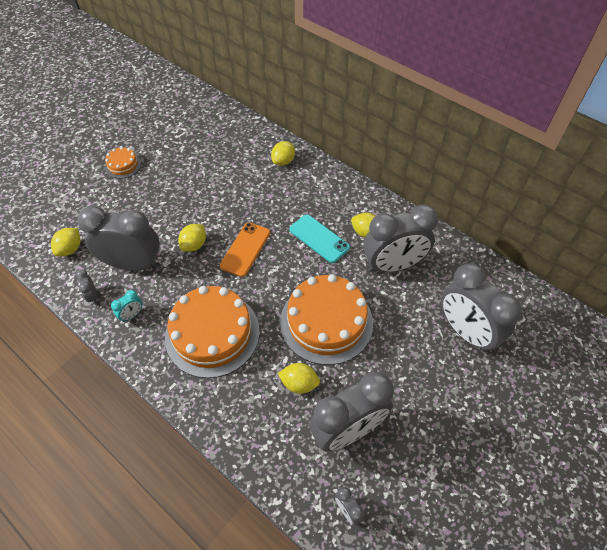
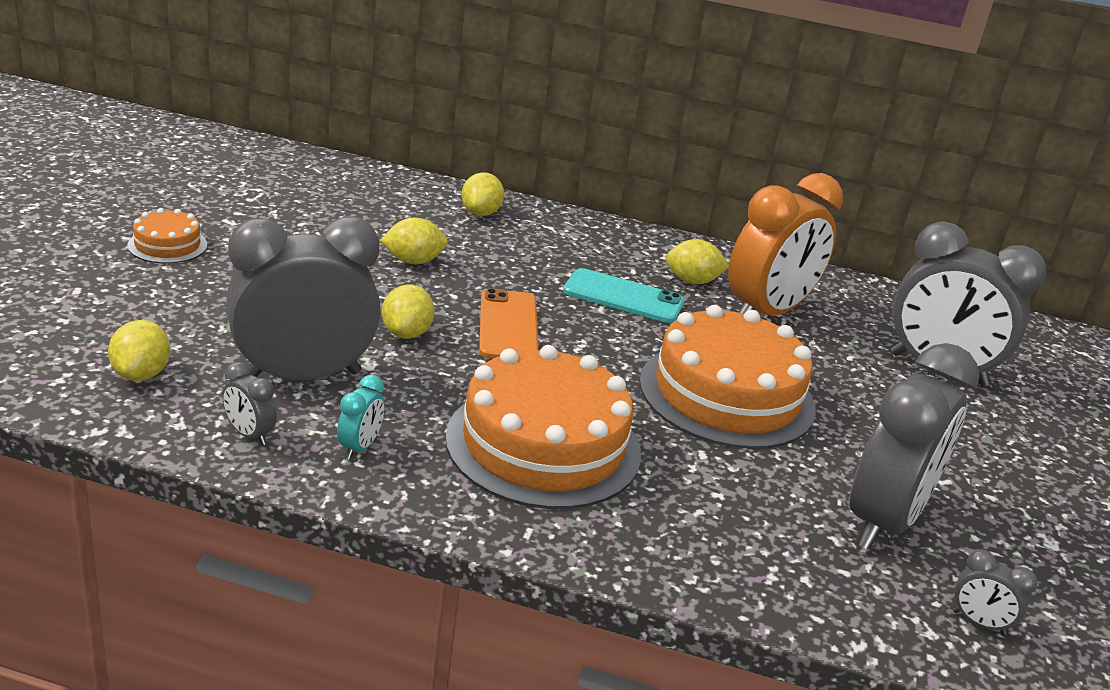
camera: 30 degrees left, 25 degrees down
(299, 383) = (753, 479): yellow lemon -> yellow lemon (413, 261)
(393, 265) = (767, 313): grey clock -> orange clock

